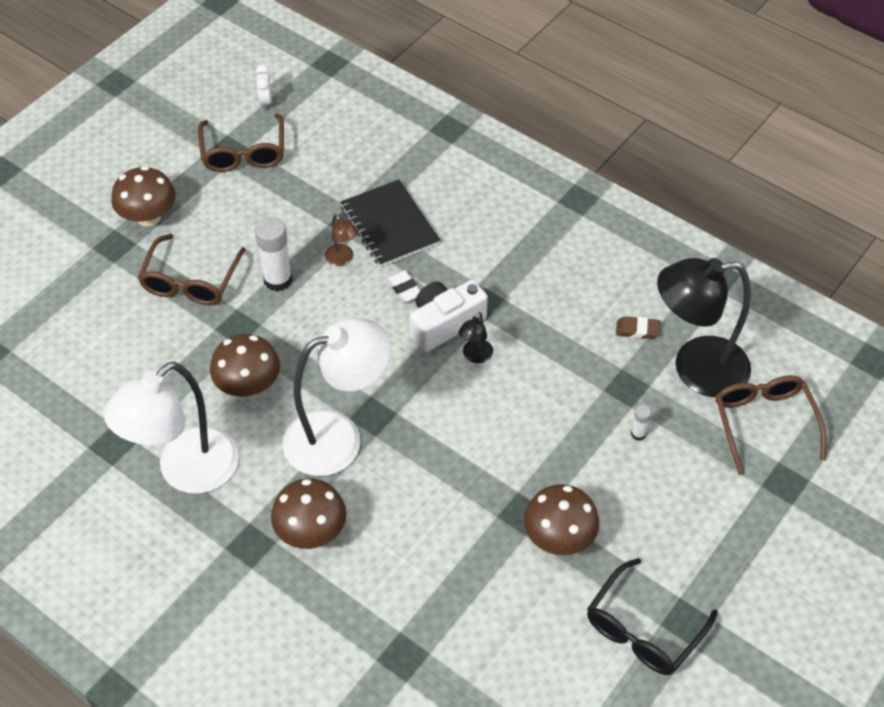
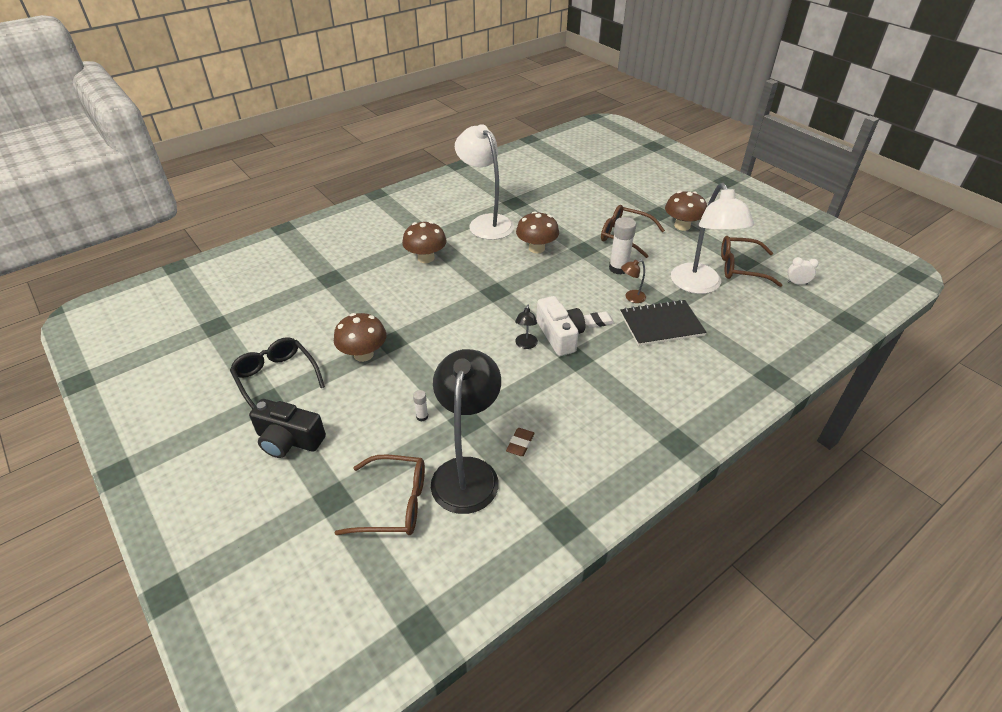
camera: 105 degrees right, 10 degrees down
(338, 437) = (485, 276): white lamp -> white lamp (699, 286)
(475, 356) = (525, 345): black lamp -> black lamp turned 120 degrees counterclockwise
(732, 563) = (289, 440): none -> black camera

